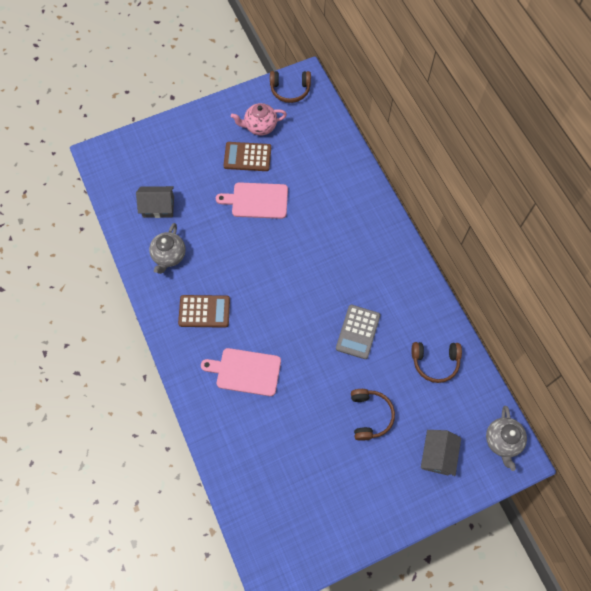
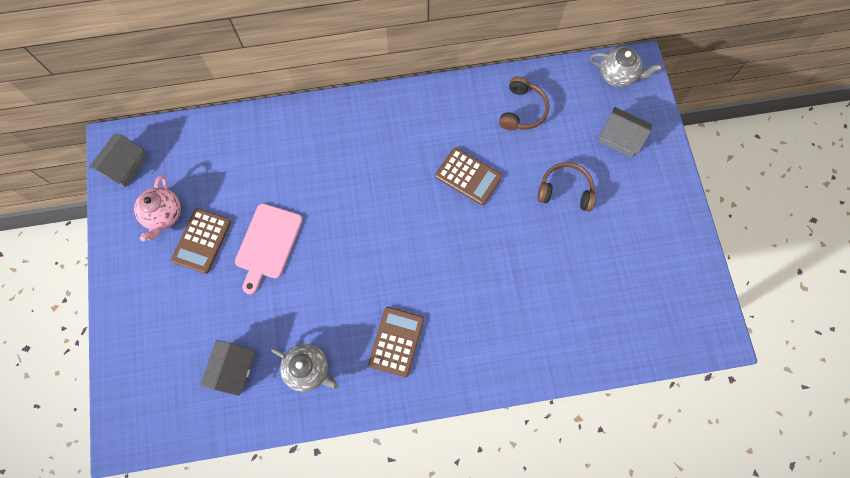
camera: 75 degrees left, 5 degrees up
(245, 371) = (484, 310): pink cutting board -> none
(290, 90) = (125, 166): brown headphones -> grey house
(358, 332) = (468, 176): grey calculator -> brown calculator

